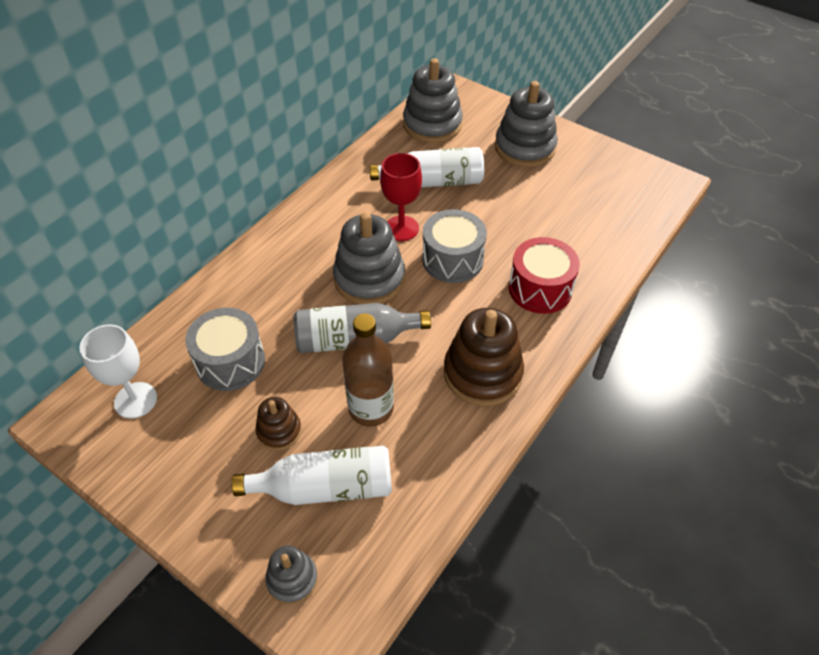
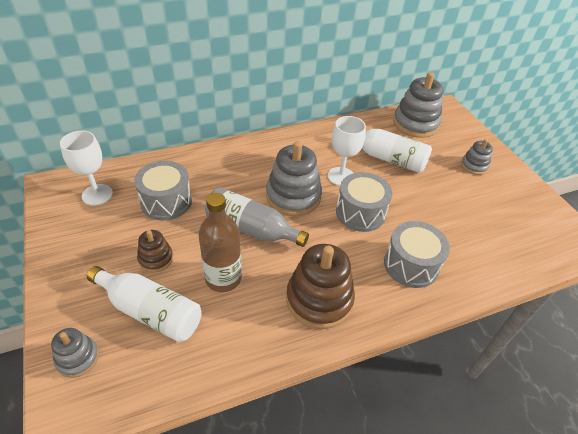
camera: 30 degrees right, 5 degrees down
(401, 228) = (341, 176): red goblet -> white goblet
(525, 148) = (474, 166): grey stacking toy -> grey stacking toy, size x0.54
(540, 289) = (411, 265): red drum -> grey drum

